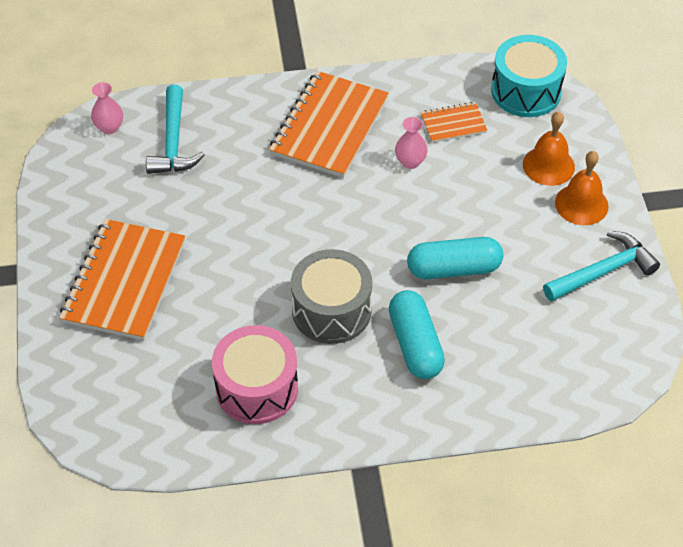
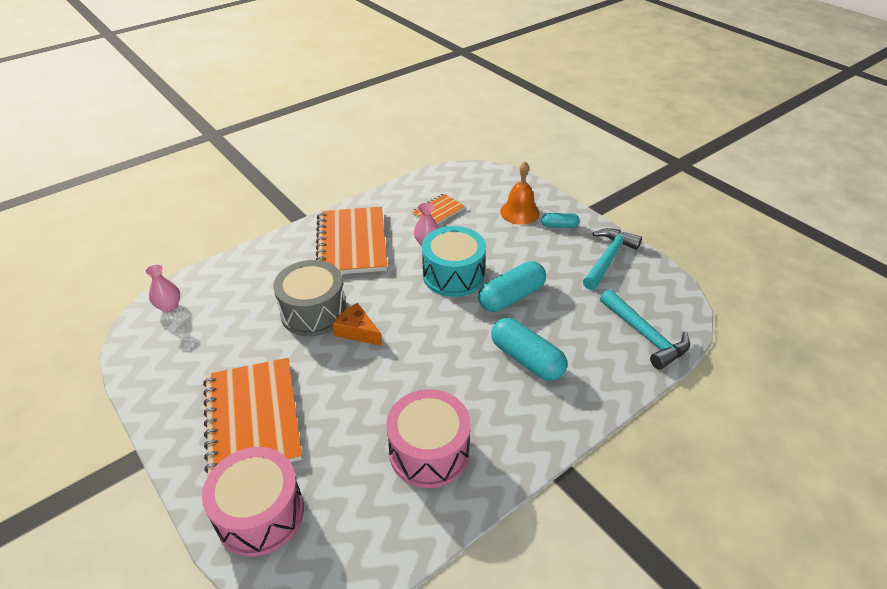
camera: 30 degrees left, 10 degrees down
(85, 370) = (260, 514): none -> pink drum
(173, 141) = (233, 296): turquoise hammer -> turquoise hammer (645, 335)
(269, 236) = (357, 331): none -> orange cheese
(331, 310) = (445, 363): grey drum -> grey drum (313, 312)
(526, 91) = (470, 178): turquoise drum -> turquoise drum (453, 275)
(581, 204) = (559, 226): orange bell -> turquoise capsule

